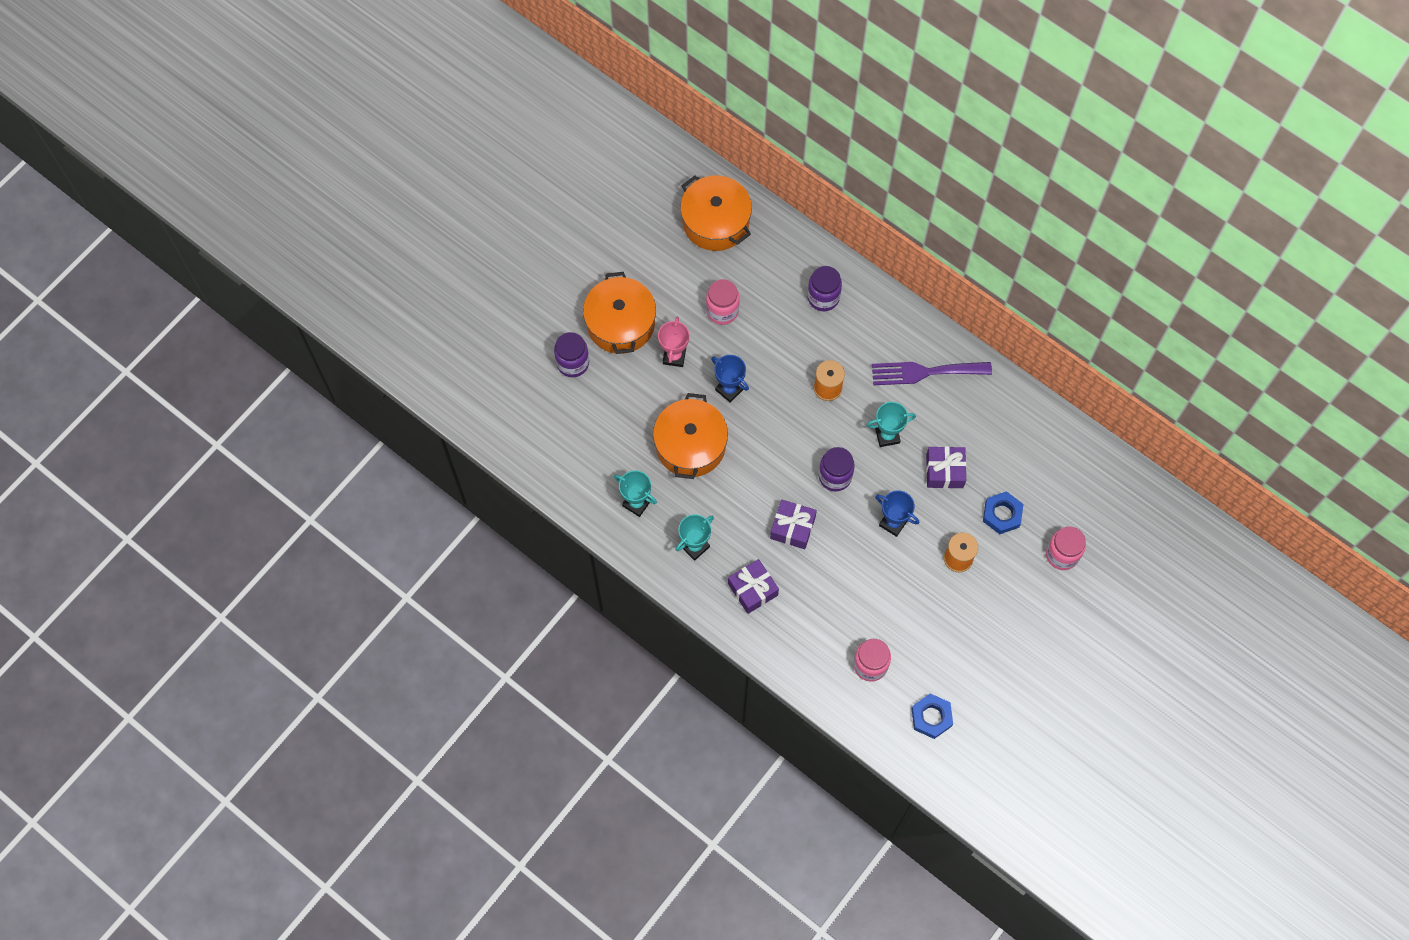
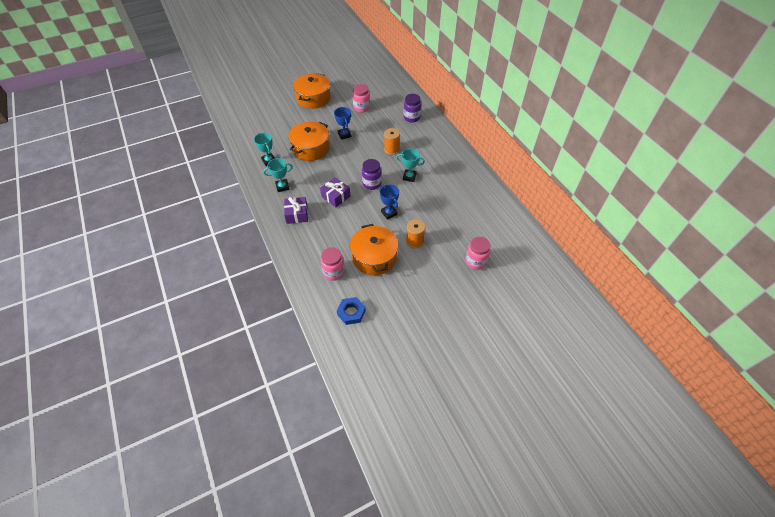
camera: 25 degrees right, 15 degrees down
(573, 363) = (282, 104): purple jar -> none
(674, 356) = (328, 116): pink trophy -> none
(715, 222) = (380, 79): orange pot -> orange pot (374, 257)
(925, 372) = (444, 159): purple fork -> none
(944, 471) = (430, 201): purple gift -> none
(1002, 514) = (451, 230): blue nut -> none

